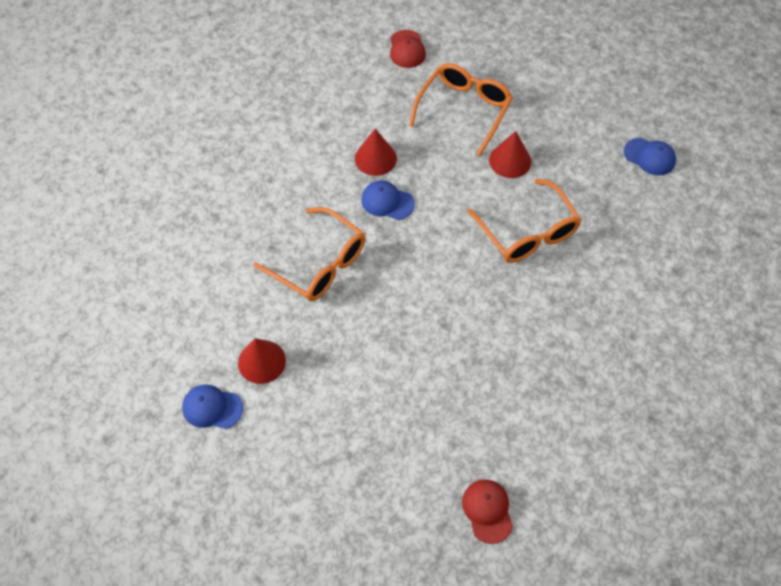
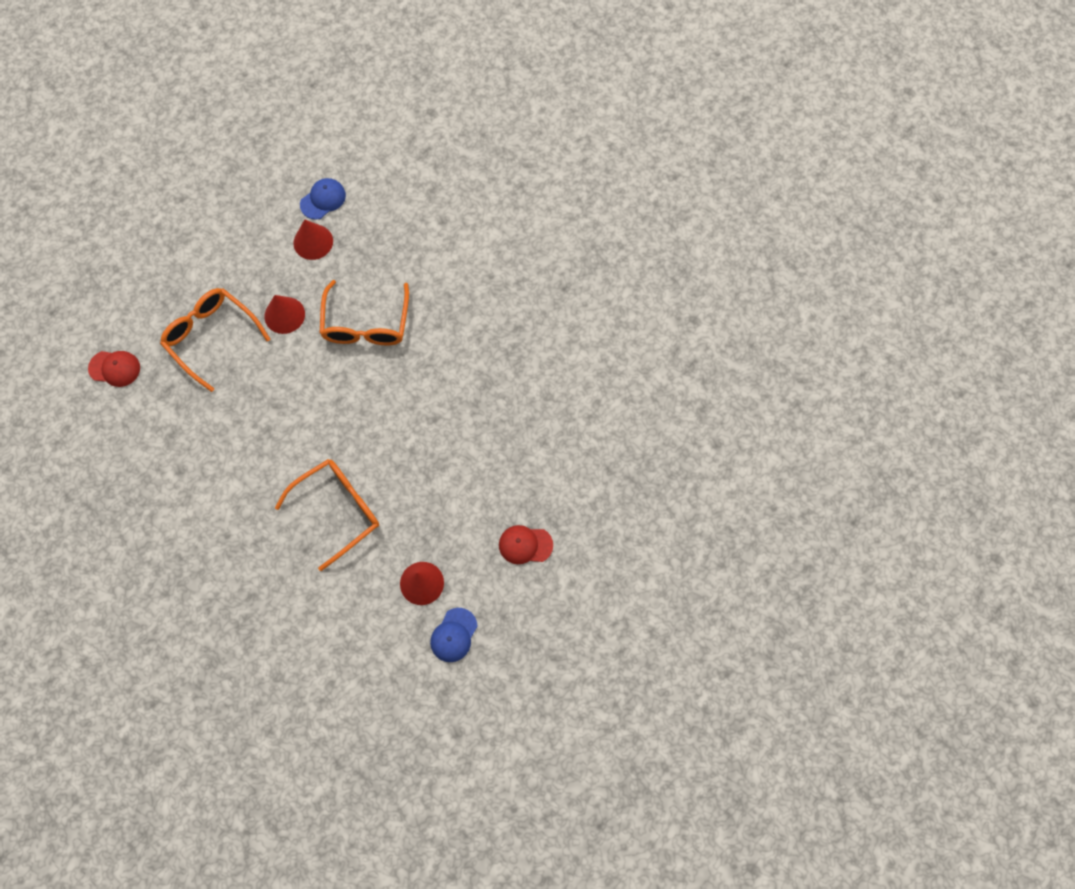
camera: 75 degrees left, 10 degrees up
(375, 158) = (238, 432): red cone -> red cone (313, 242)
(387, 202) = (291, 434): blue cap -> none
(487, 511) = (605, 433): red cap -> red cap (525, 545)
(528, 232) = (366, 324): orange glasses -> orange glasses turned 105 degrees clockwise

